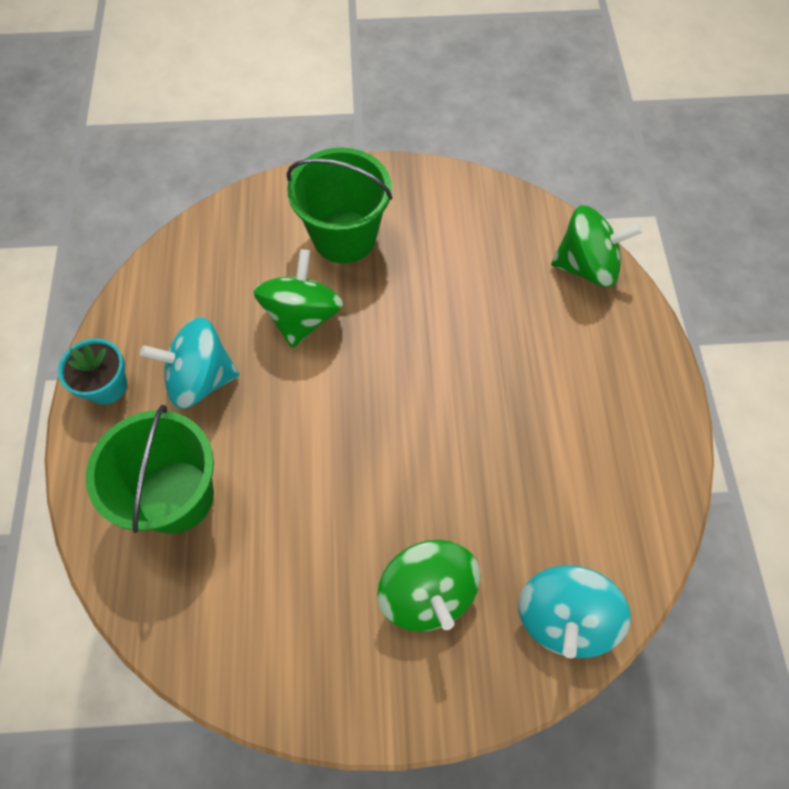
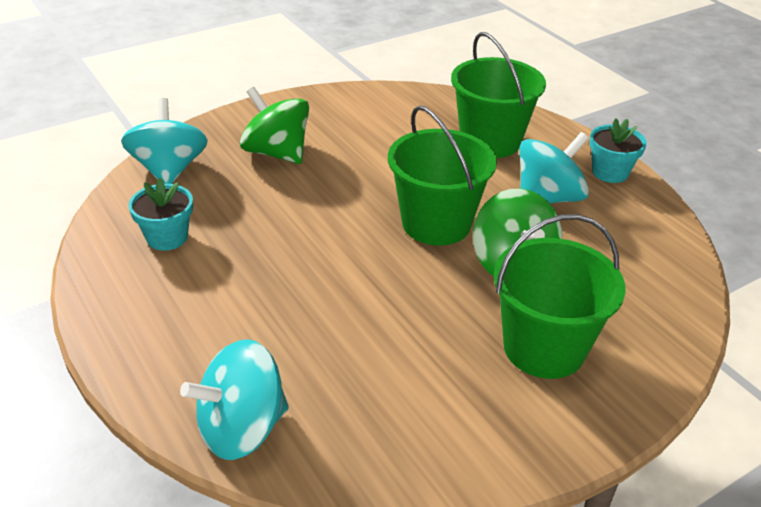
camera: 150 degrees right, 25 degrees down
(329, 394) = (436, 223): none -> green bucket
(586, 266) = (242, 428): green spinning top -> turquoise spinning top
(593, 493) = (167, 237): none -> turquoise flower pot

